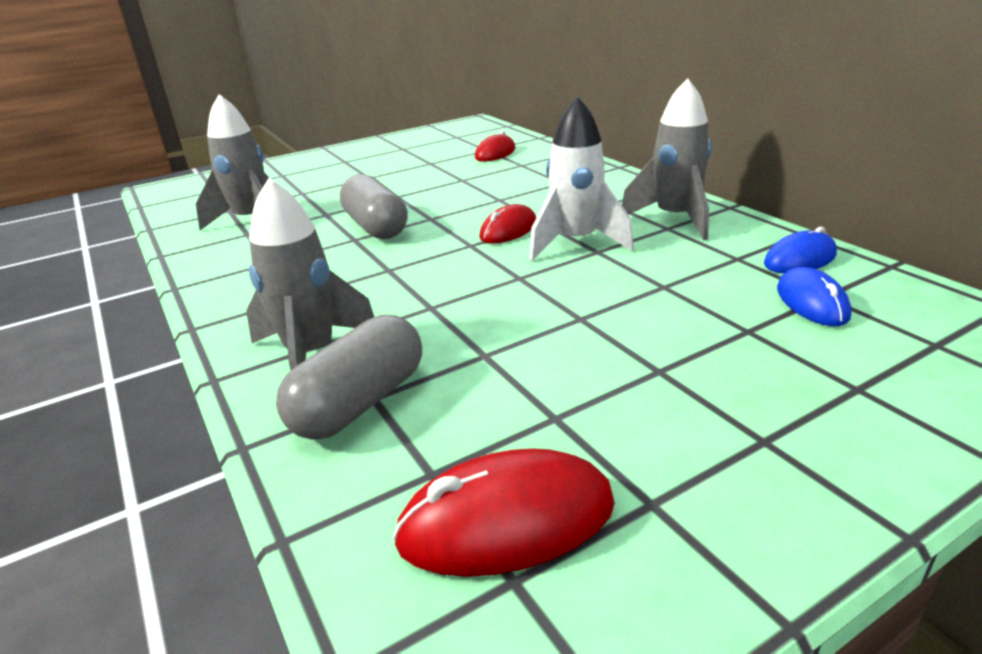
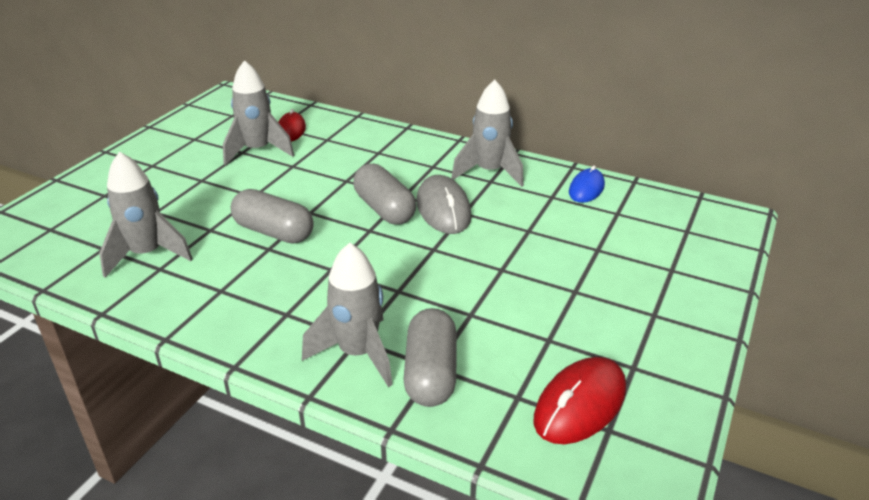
camera: 35 degrees left, 5 degrees up
(444, 164) = (257, 151): none -> grey rocket
(508, 230) = (384, 209): red mouse -> grey capsule
(576, 243) = (443, 209): white rocket -> grey mouse
(812, 302) = (614, 220): blue mouse -> none

